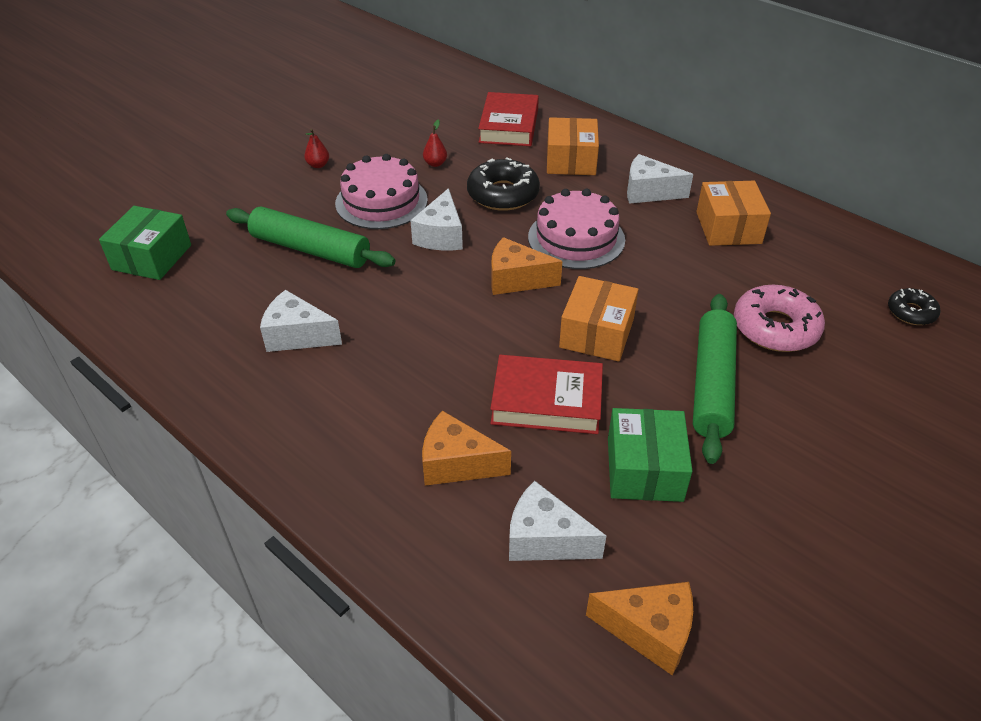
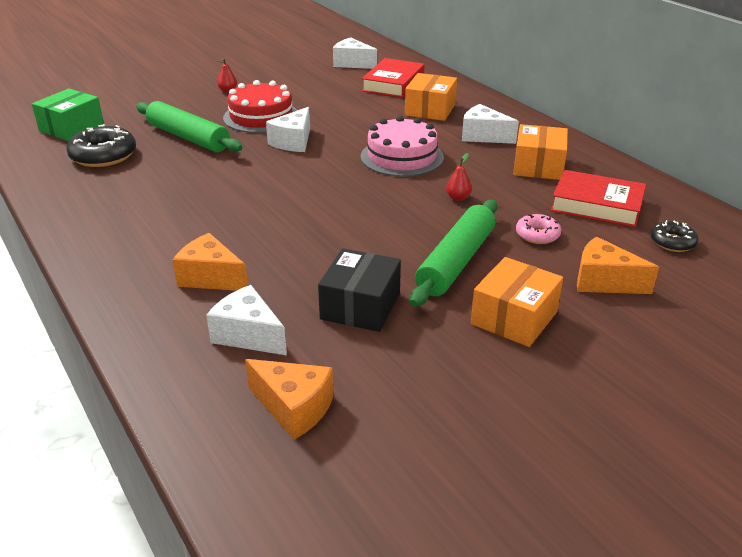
camera: 15 degrees right, 10 degrees down
(297, 335) = (143, 185): white cheese -> white cheese (352, 63)
(381, 201) = (261, 117): pink cake -> red cake
(435, 163) = (318, 99): red pear -> red pear (458, 198)
(503, 194) = (360, 123): black donut -> black donut (103, 155)
(516, 279) = (335, 175): orange cheese -> orange cheese (604, 281)
(546, 401) = (309, 251): red book -> red book (597, 205)
(597, 333) = (379, 216): orange box -> orange box (514, 318)
(644, 469) = (360, 306): green box -> black box
(775, 328) = (537, 235): pink donut -> pink donut, size x0.57

